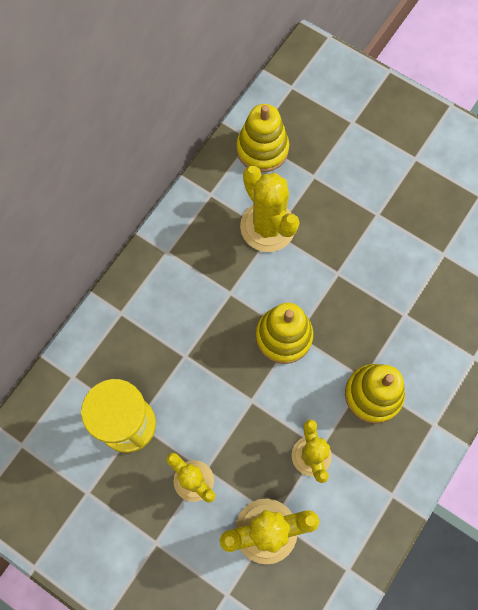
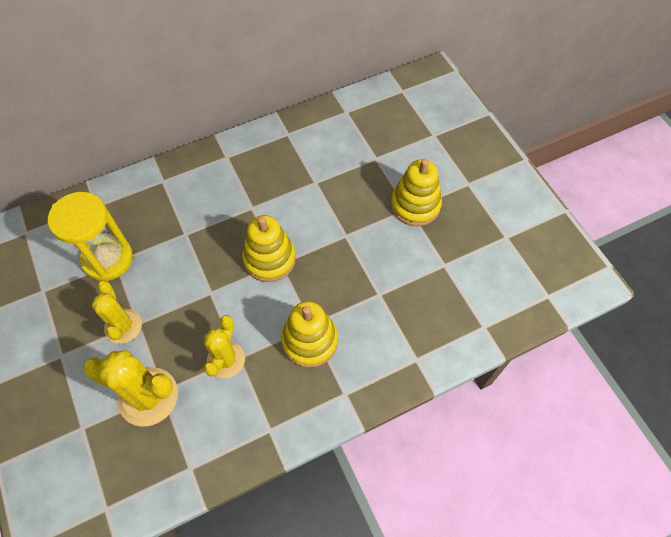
camera: 30 degrees right, 10 degrees down
(262, 149) = (349, 122): yellow stacking toy -> yellow stacking toy (415, 205)
(267, 227) = (314, 176): yellow cactus -> none

